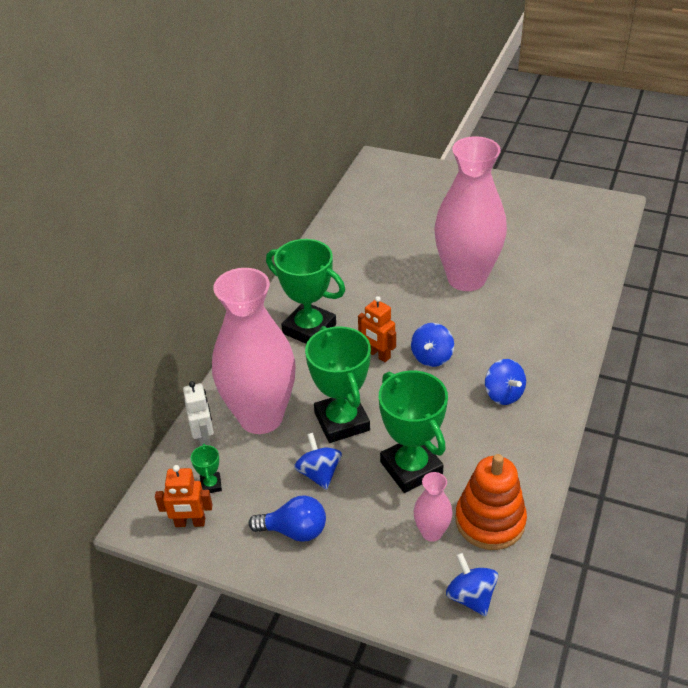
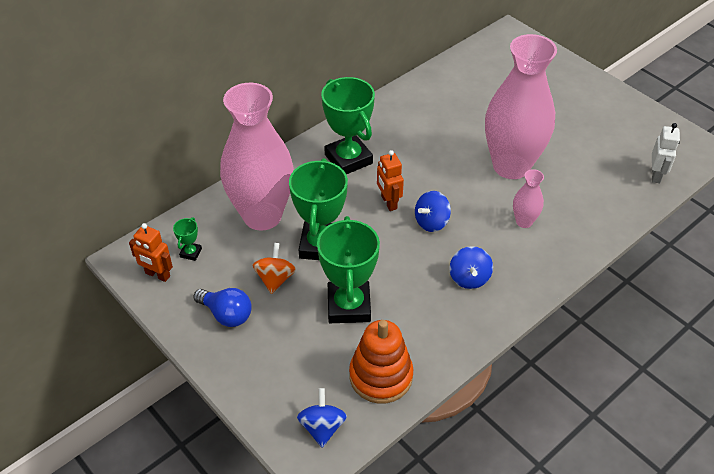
camera: 25 degrees right, 5 degrees up
(204, 439) = (209, 215): white robot -> white robot (656, 175)
(319, 473) = (275, 279): blue spinning top -> orange spinning top
(431, 532) = (328, 364): pink vase -> pink vase (524, 222)

